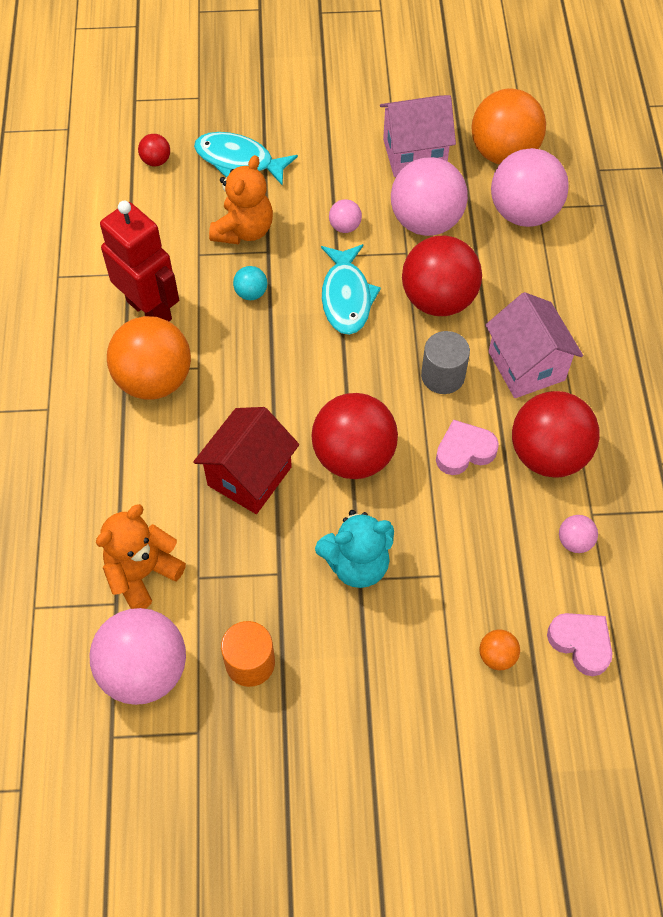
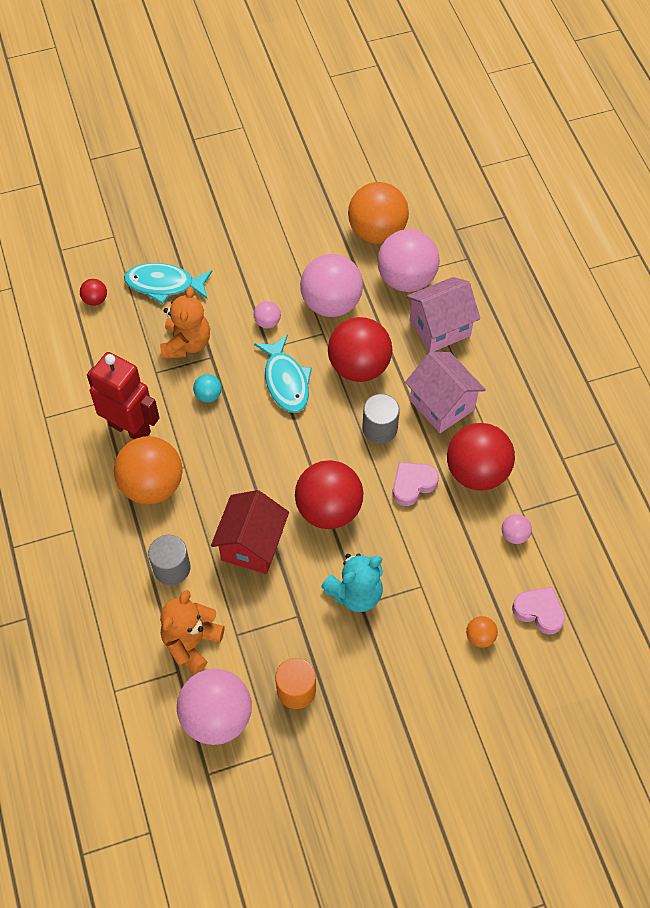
camera: 15 degrees left, 0 degrees up
(147, 480) = (172, 568): none -> grey cylinder
(414, 154) = (306, 248): pink house -> pink house (440, 328)

